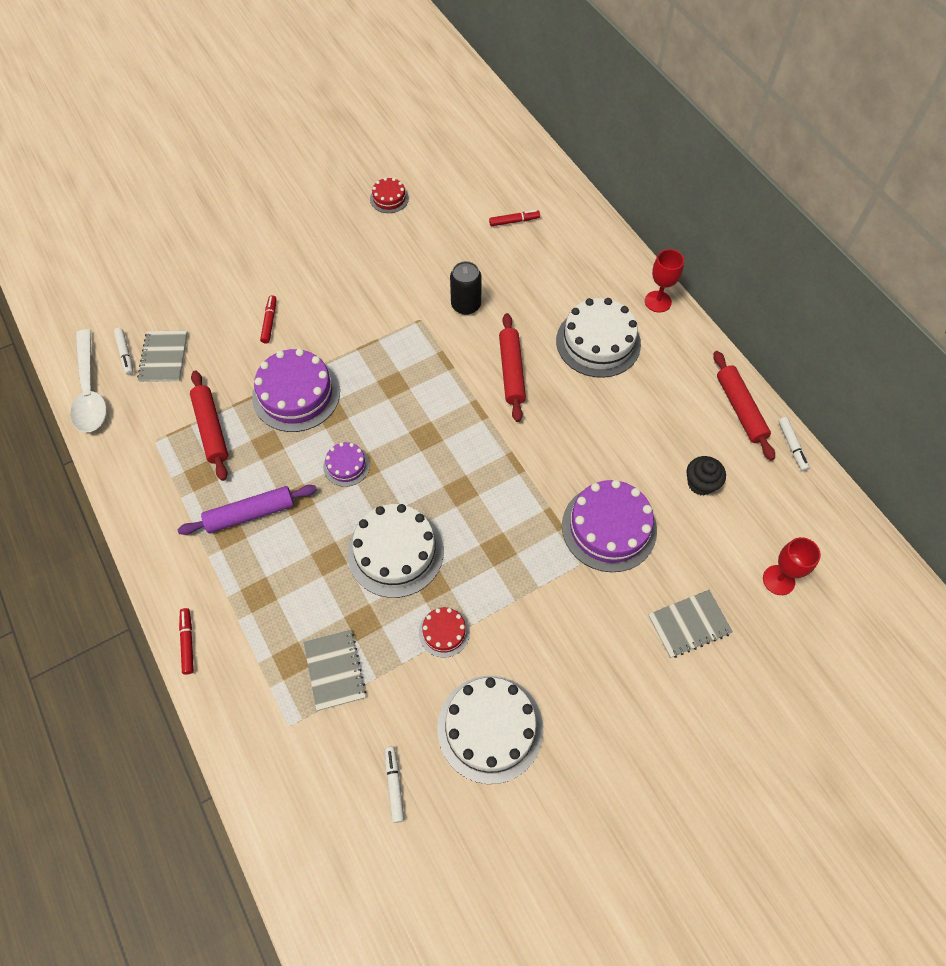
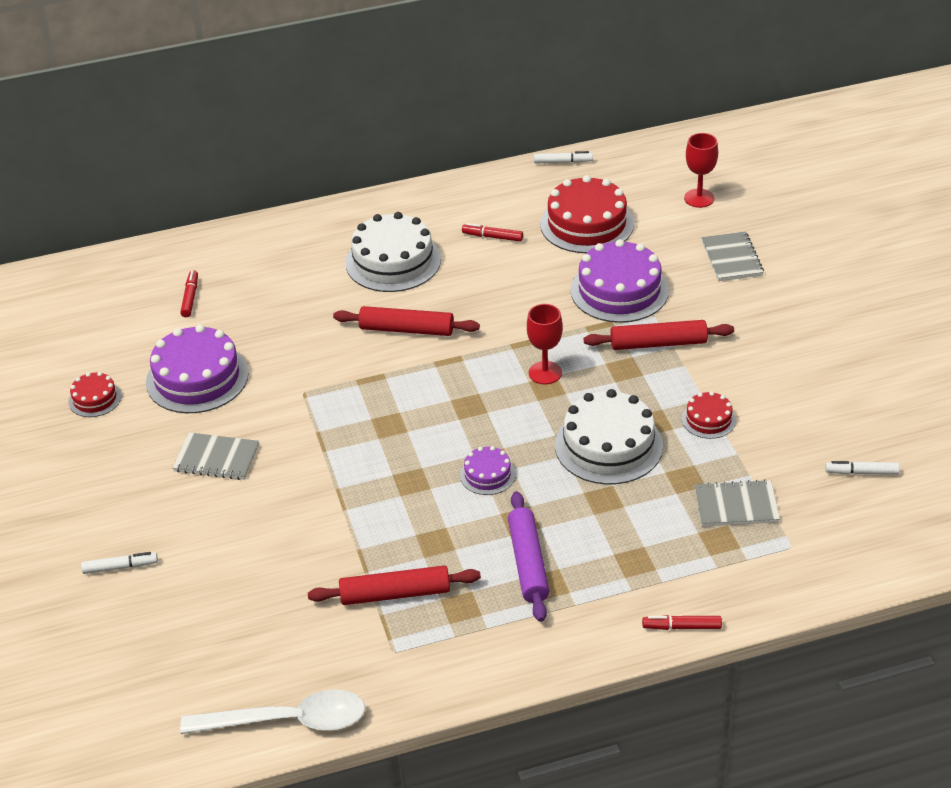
camera: 75 degrees left, 20 degrees down
(125, 354) = (239, 680): white marker -> white marker (120, 567)
(164, 357) = (262, 638): grey notebook -> grey notebook (216, 458)
(269, 322) = (248, 528): red marker -> red marker (492, 237)
(296, 394) = (371, 511): purple cake -> purple cake (197, 378)
(466, 305) = (298, 353): black can -> none
(490, 728) = (813, 400): white cake -> none
(658, 301) = (357, 211): red goblet -> red goblet (545, 373)
(701, 483) = (587, 224): black cupcake -> red cake
(740, 409) = (511, 184): red rolling pin -> red rolling pin (658, 343)

